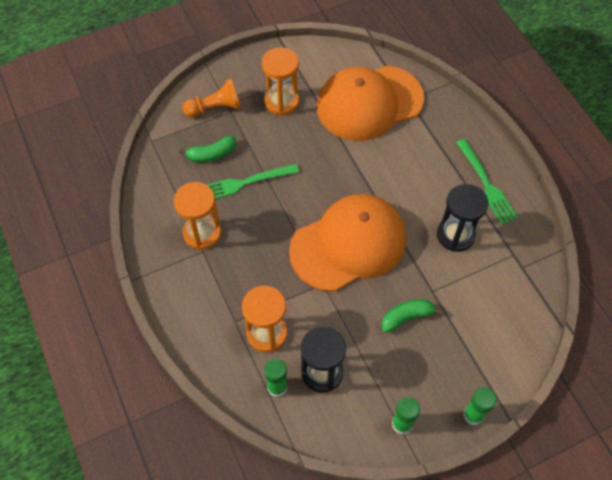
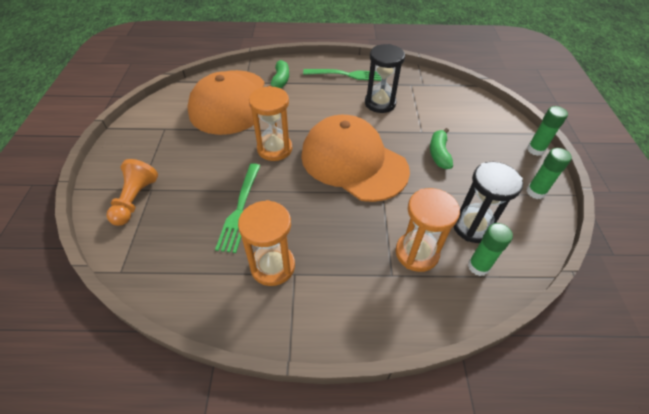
camera: 65 degrees left, 10 degrees down
(211, 154) = (186, 223): green banana -> green banana (280, 80)
(281, 102) = (176, 150): orange hourglass -> orange hourglass (274, 149)
(348, 244) = (353, 162): orange cap -> orange cap turned 45 degrees counterclockwise

